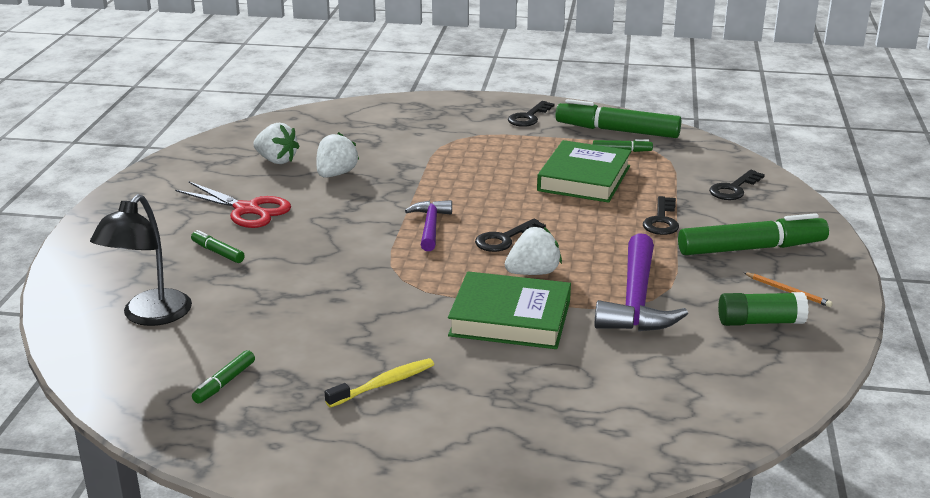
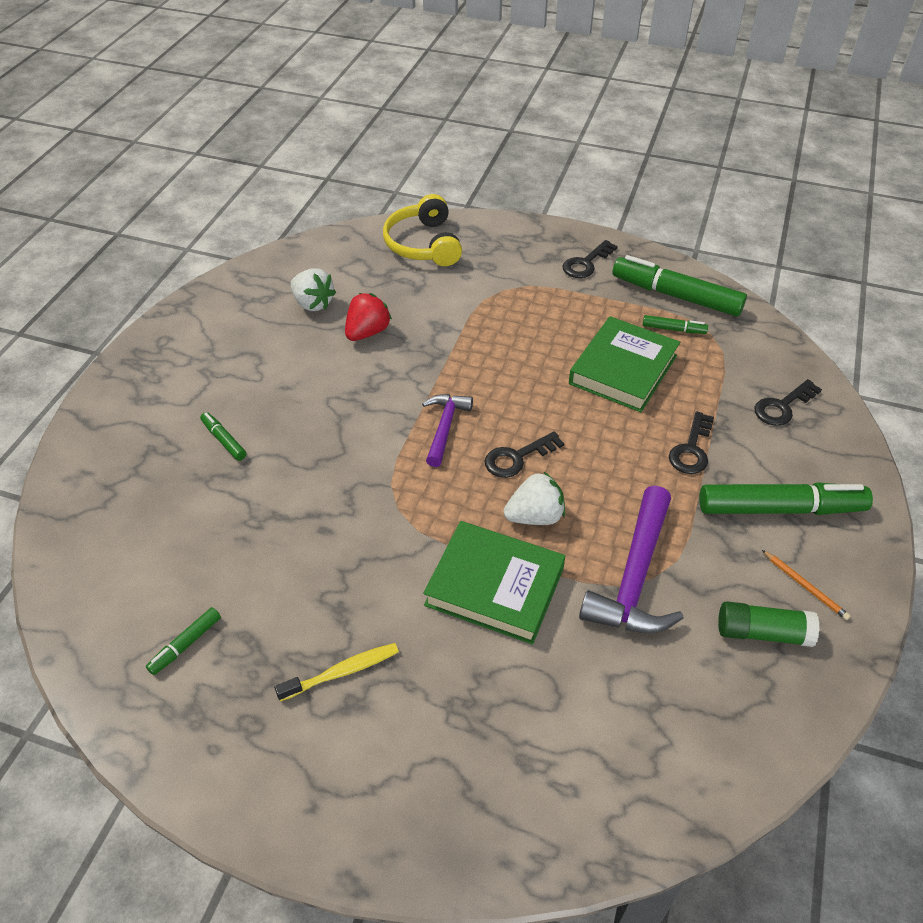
camera: 10 degrees right, 20 degrees up
(149, 316) = (137, 530): black lamp -> none
(246, 210) = (267, 377): red scissors -> none
(336, 174) = (367, 332): white strawberry -> red strawberry
(371, 116) = (423, 244): none -> yellow headphones

